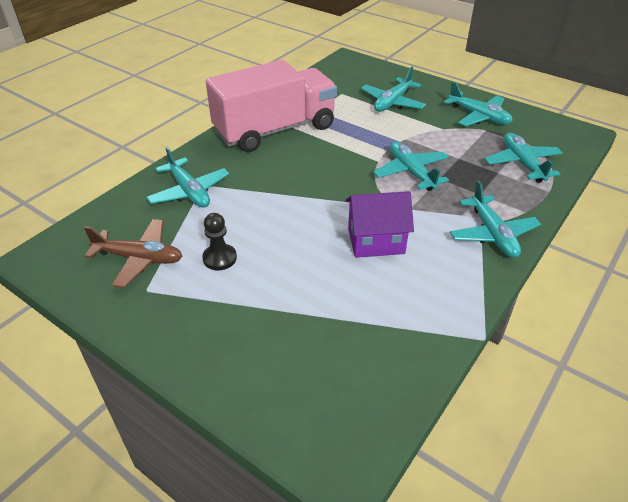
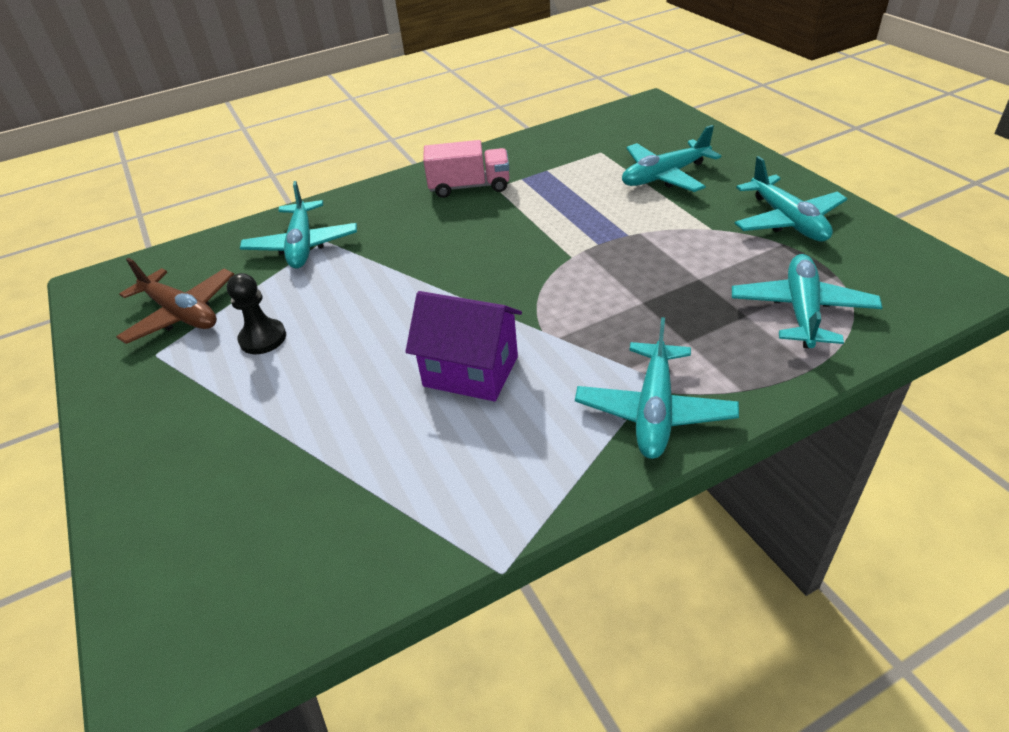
camera: 30 degrees right, 0 degrees up
(275, 130) = (469, 187): pink truck -> pink truck, size x0.48
(411, 172) = (606, 284): turquoise plane -> none

